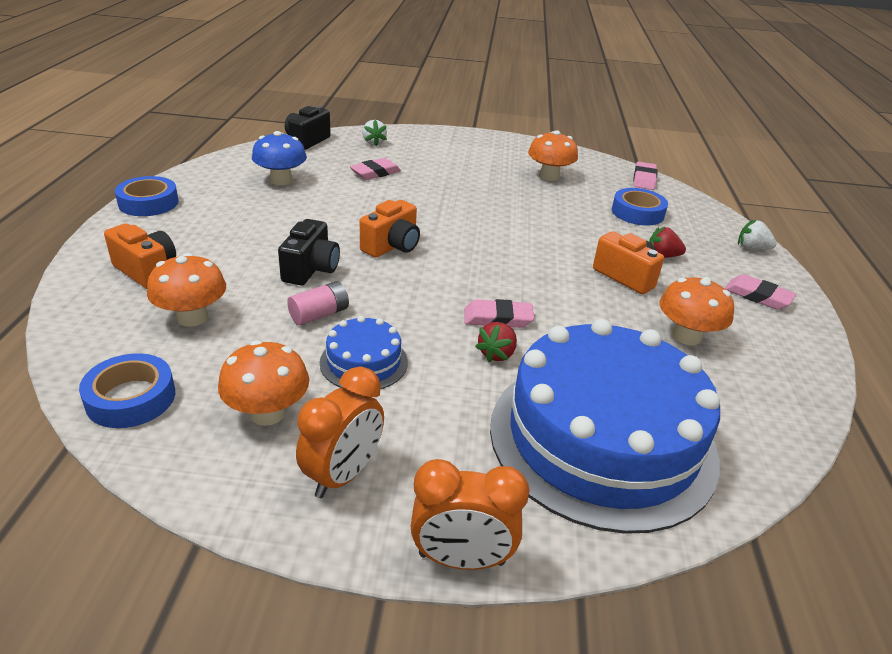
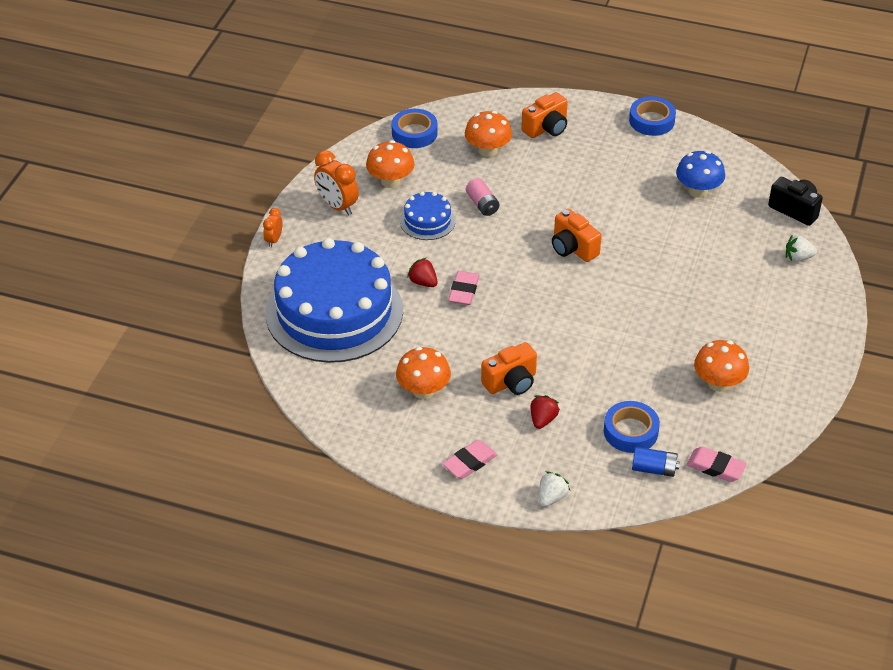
camera: 105 degrees right, 10 degrees up
(311, 269) = (541, 203): black camera -> none
(375, 173) = (719, 252): pink eraser -> none
(461, 559) = (274, 240): orange clock -> orange clock, size x0.56
(670, 203) = (654, 469): none -> blue battery

